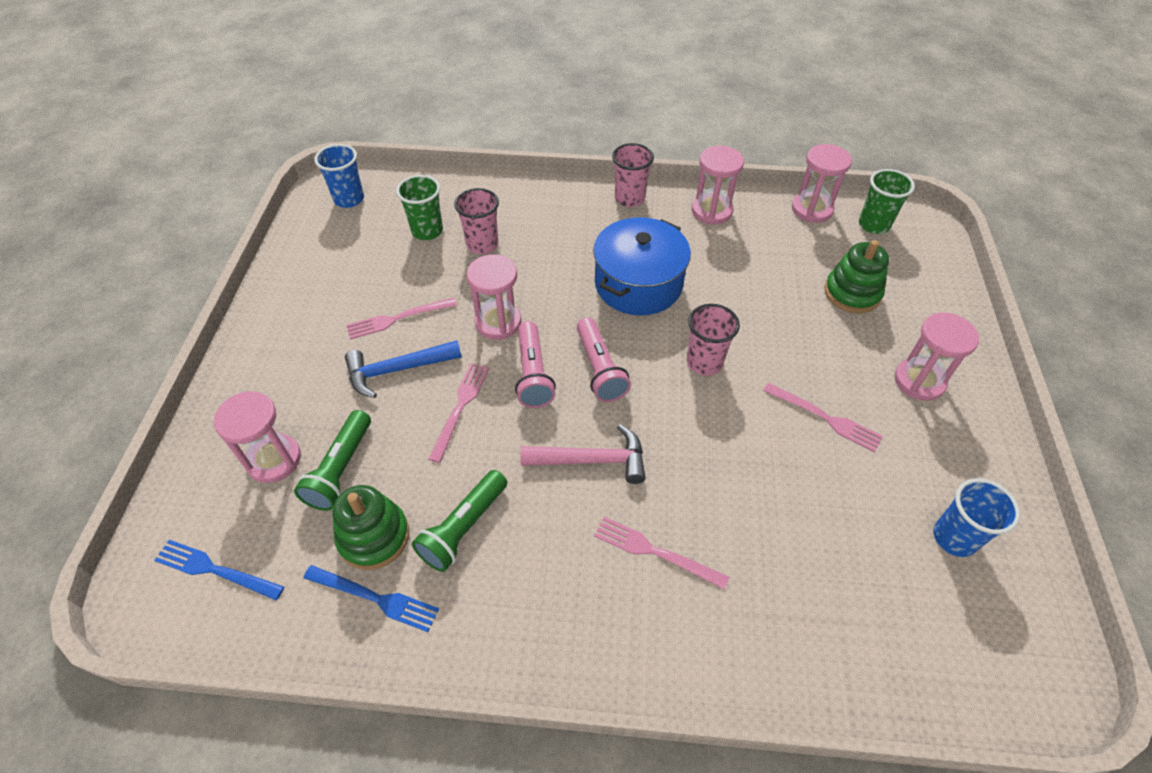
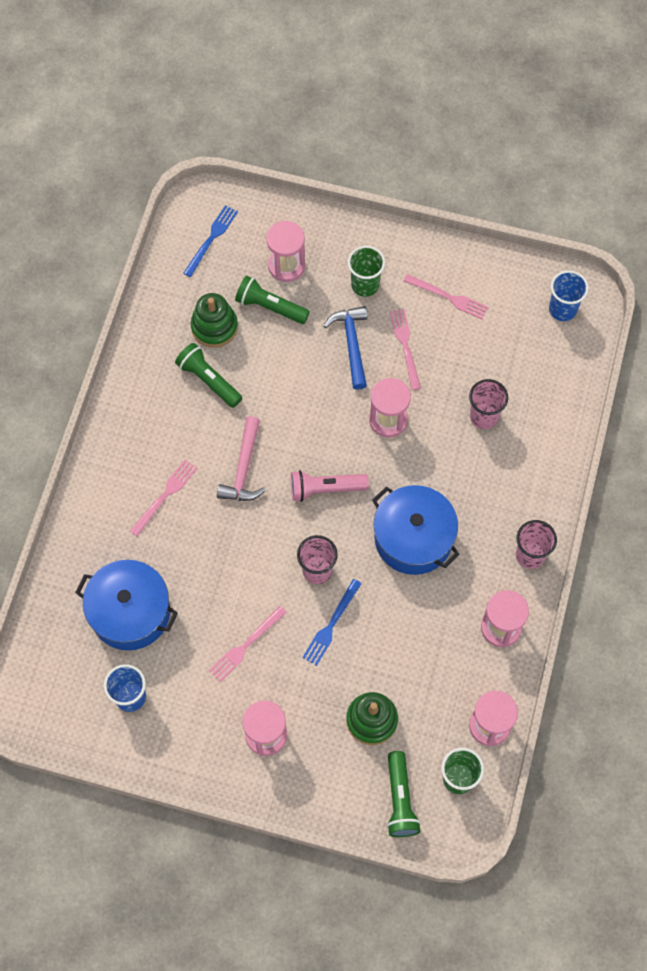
camera: 100 degrees right, 15 degrees up
(375, 598) = (172, 327): blue fork -> blue fork (331, 625)
(427, 231) = (509, 372): green cup -> green cup (365, 285)
(460, 407) = (308, 385): pink fork -> pink fork (448, 297)
(533, 374) = (329, 439): pink flashlight -> none
(841, 563) = (130, 612): none -> blue pot
(919, 262) = (400, 800): none -> green flashlight

